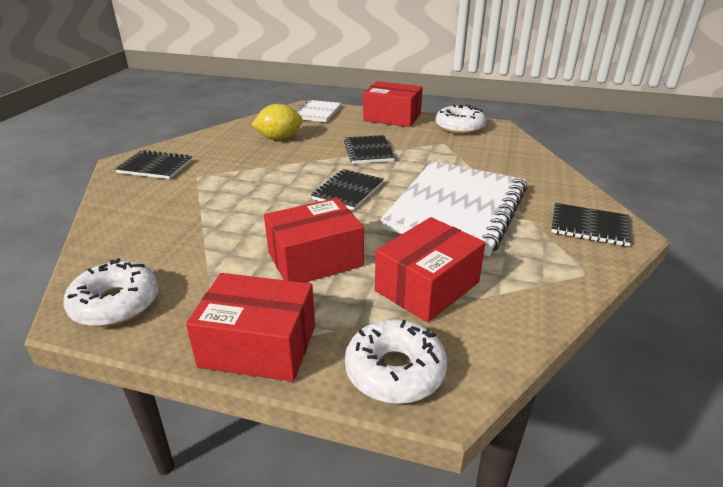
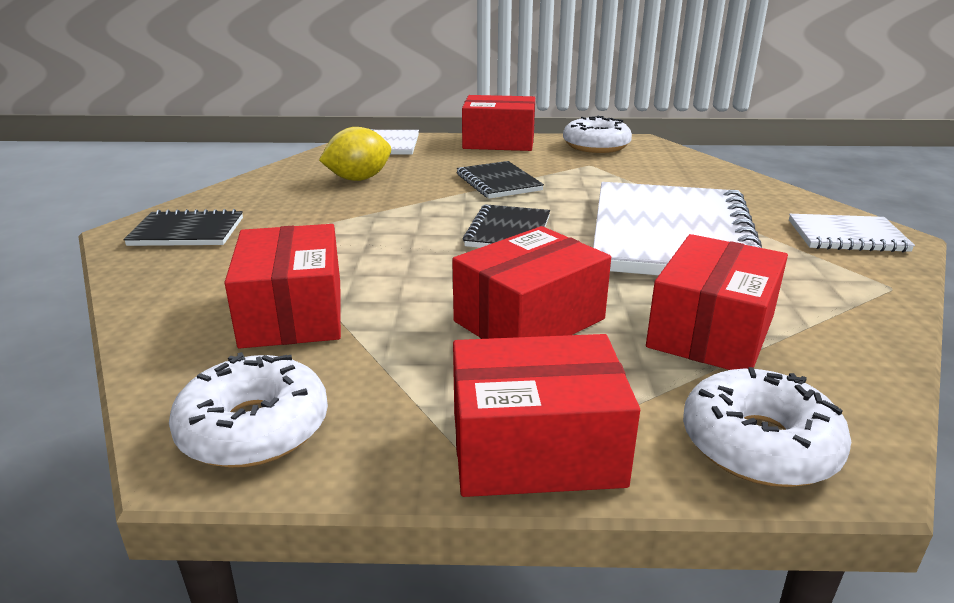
camera: 15 degrees left, 5 degrees down
(180, 232) = (293, 313): none -> red box
(589, 226) = (847, 236): black notebook -> white notebook

